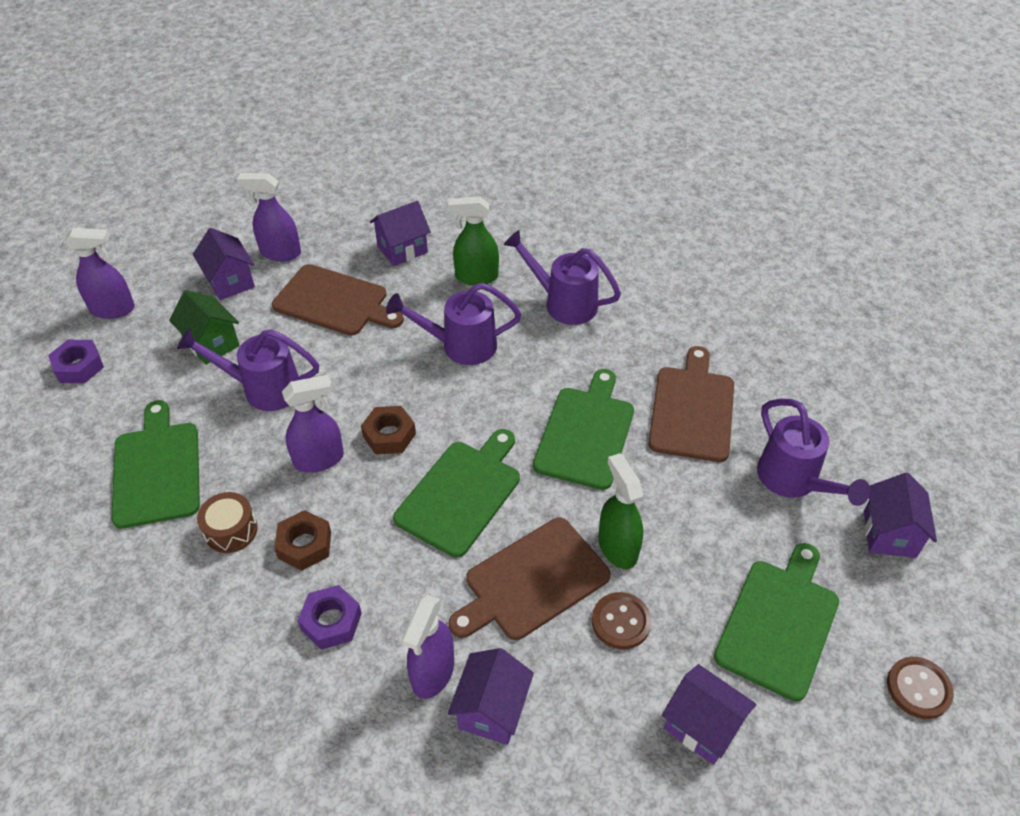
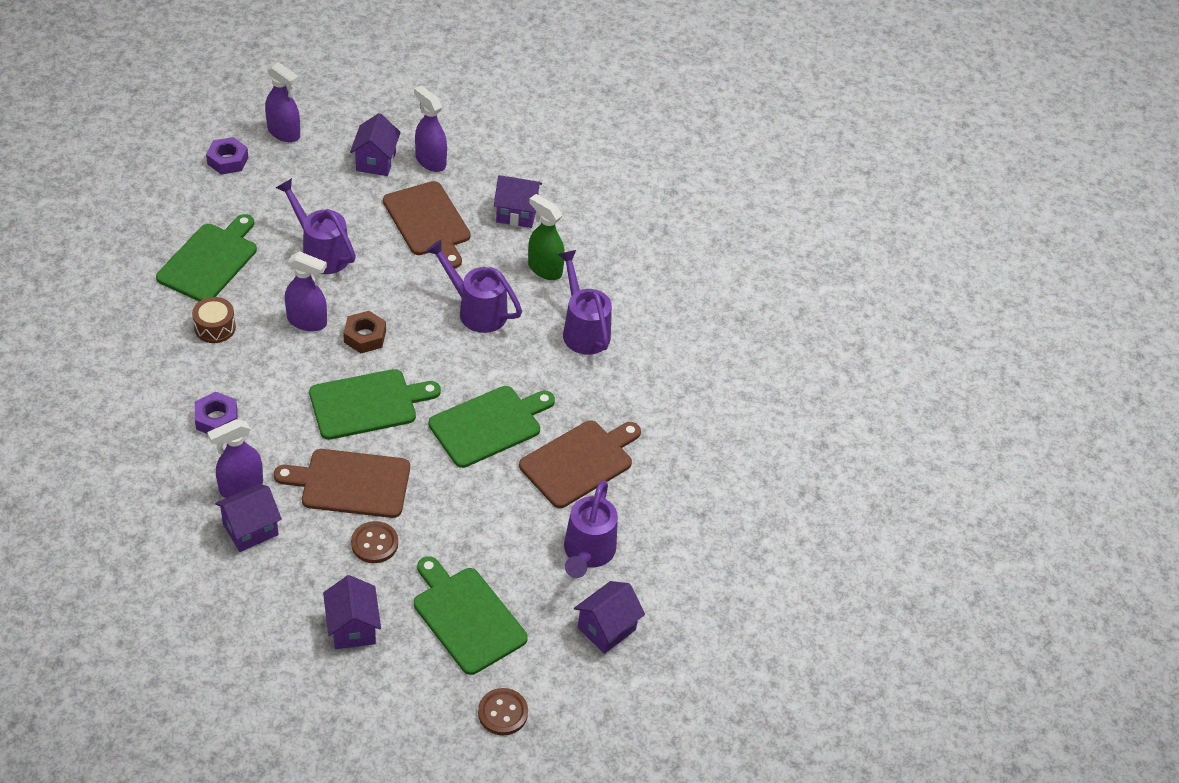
camera: 35 degrees right, 0 degrees up
(212, 344) = (320, 199): green house -> none
(304, 545) = (246, 366): brown nut -> none
(617, 547) = (423, 504): green spray bottle -> none
(779, 623) = (466, 617): green cutting board -> green cutting board turned 105 degrees counterclockwise

